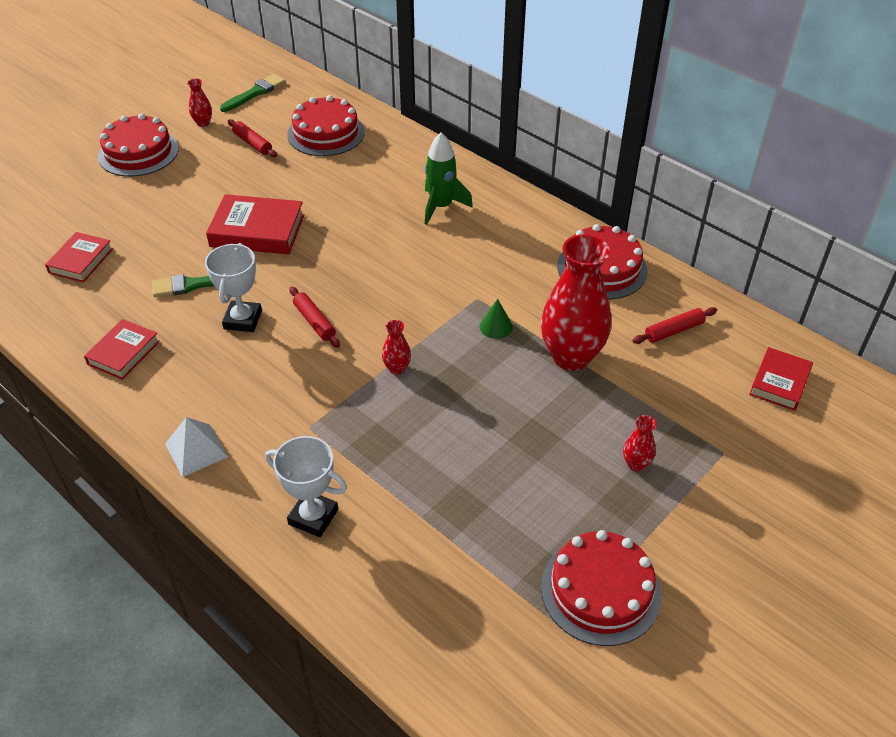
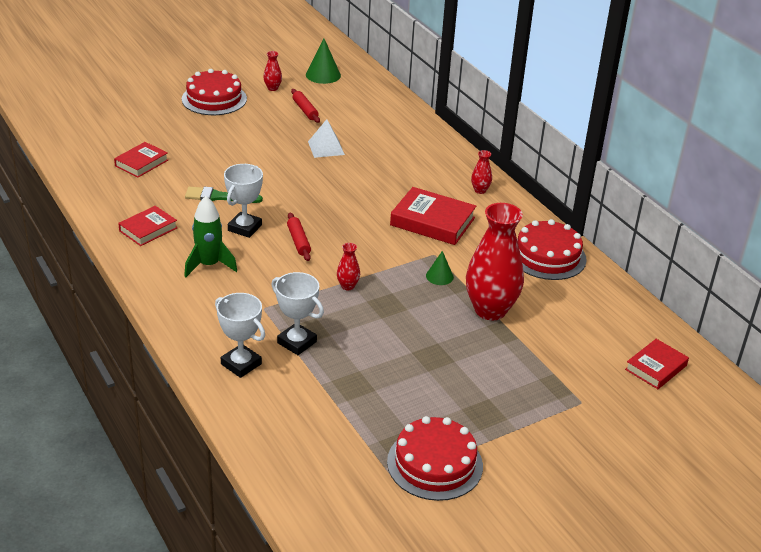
camera: 15 degrees right, 10 degrees down
(196, 450) = (174, 302): white pyramid -> white pyramid (326, 148)
(255, 93) = (323, 75): green brush -> green cone
(257, 231) = (282, 171): red book -> red book (432, 221)
(326, 133) = (367, 114): red cake -> none
(368, 465) = (297, 342): none -> white trophy
(441, 207) = (436, 185): green rocket -> green rocket (209, 265)
(636, 464) = (505, 392): red vase -> red vase (480, 190)
(673, 331) = (585, 312): red rolling pin -> none

